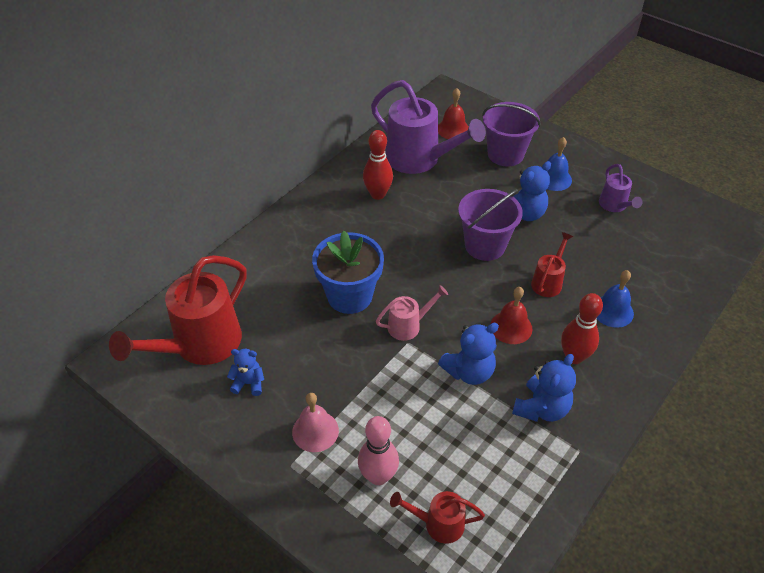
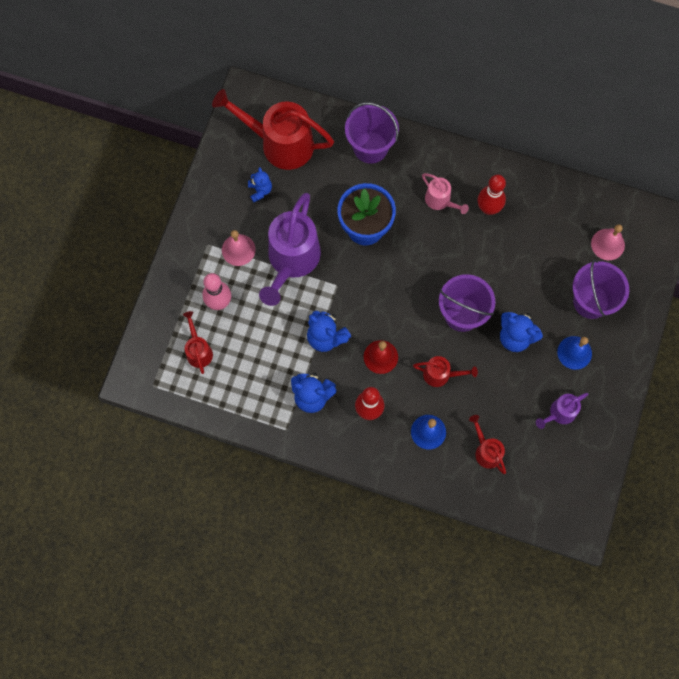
camera: 70 degrees right, 25 degrees up
(257, 264) = (370, 147): none -> purple bucket
(409, 325) = (353, 281): pink watering can -> pink watering can (440, 201)
(419, 160) = (549, 228): purple watering can -> purple watering can (291, 261)
(453, 129) = (607, 244): red bell -> pink bell
(643, 270) = (486, 450): none -> red watering can

